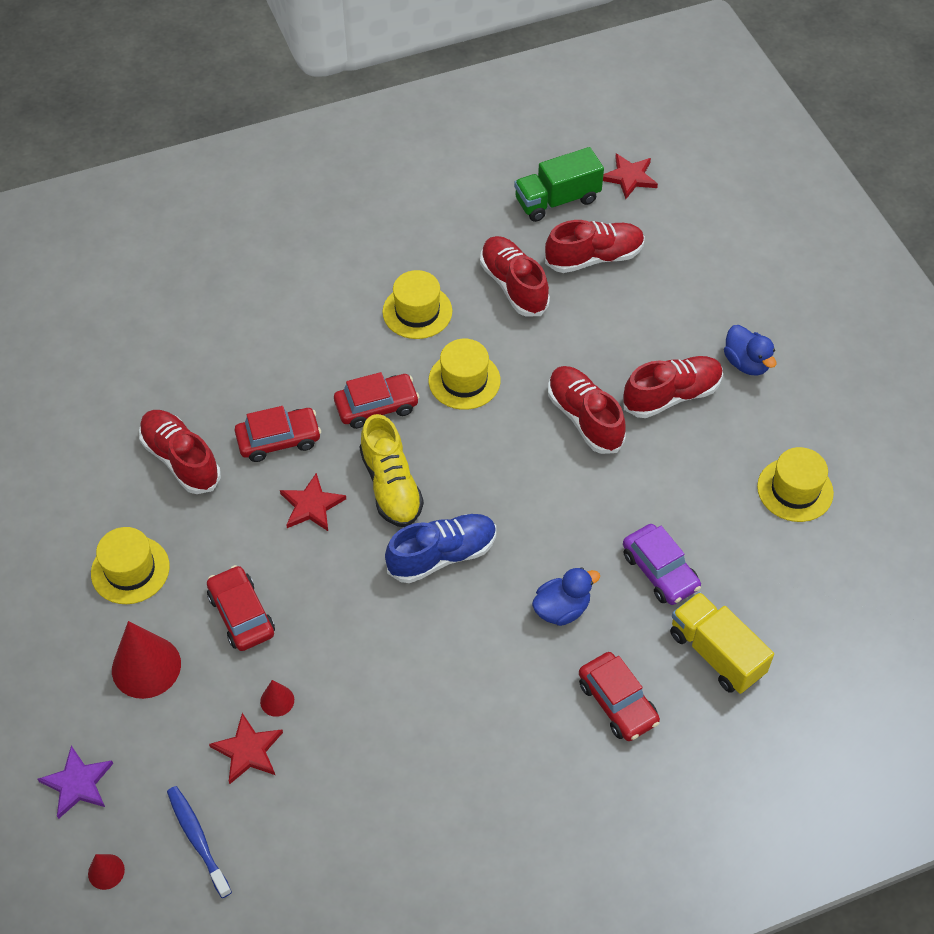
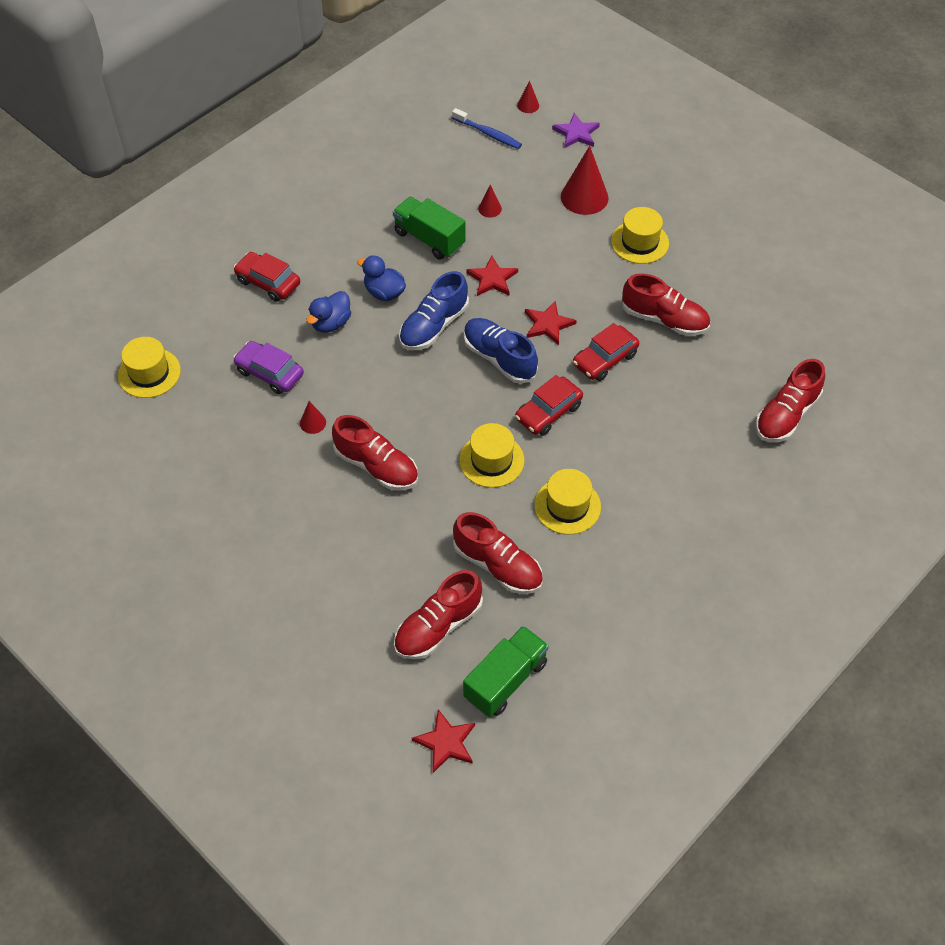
camera: 155 degrees right, 0 degrees up
(241, 614) = (546, 244): red car -> none
(248, 750) = (489, 180): red star -> red star (492, 279)
(381, 684) = (429, 239): none -> green truck
(391, 486) = (499, 358): yellow shoe -> blue shoe
(633, 491) = (313, 423): none -> red cone
(671, 395) = (311, 514): red shoe -> red shoe (786, 415)
(716, 653) = (209, 334): yellow truck -> none
(746, 363) = (255, 571): blue duck -> blue duck (384, 293)
(795, 490) = (182, 472): yellow hat -> yellow hat (149, 373)

